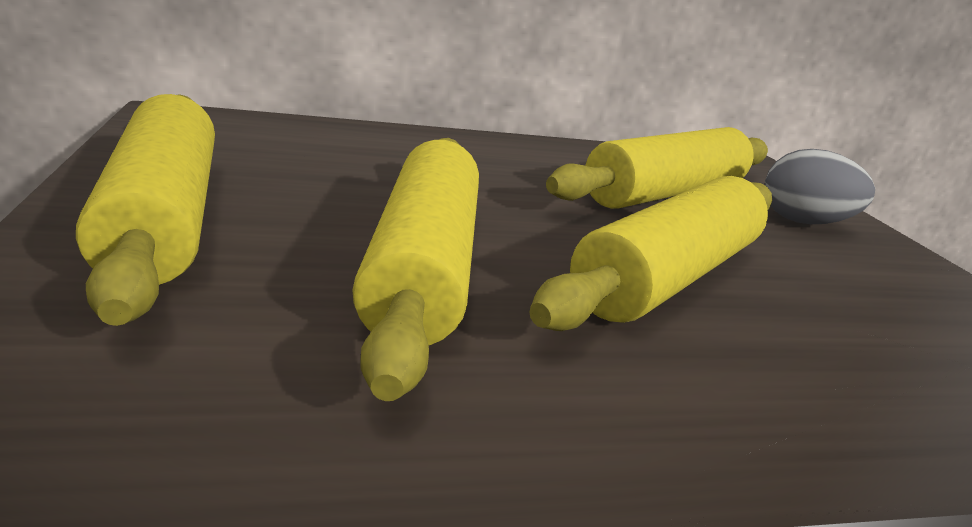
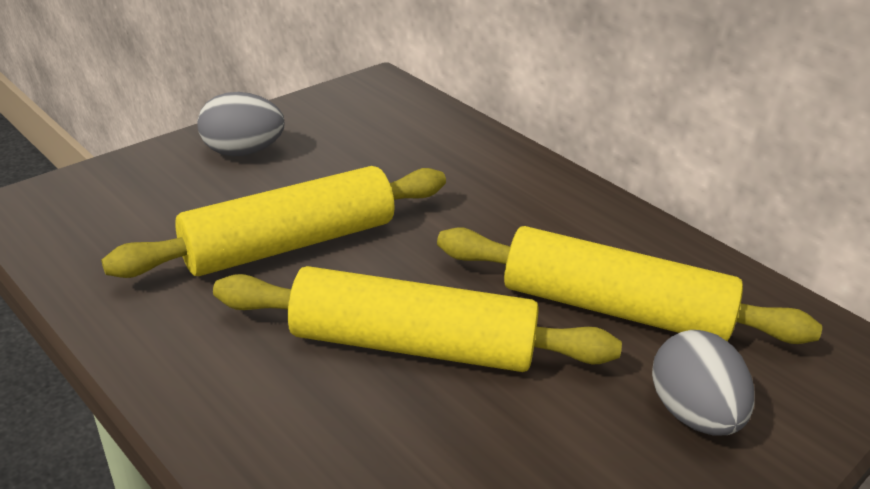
camera: 60 degrees right, 10 degrees up
(162, 217) = (242, 152): yellow rolling pin -> grey egg

